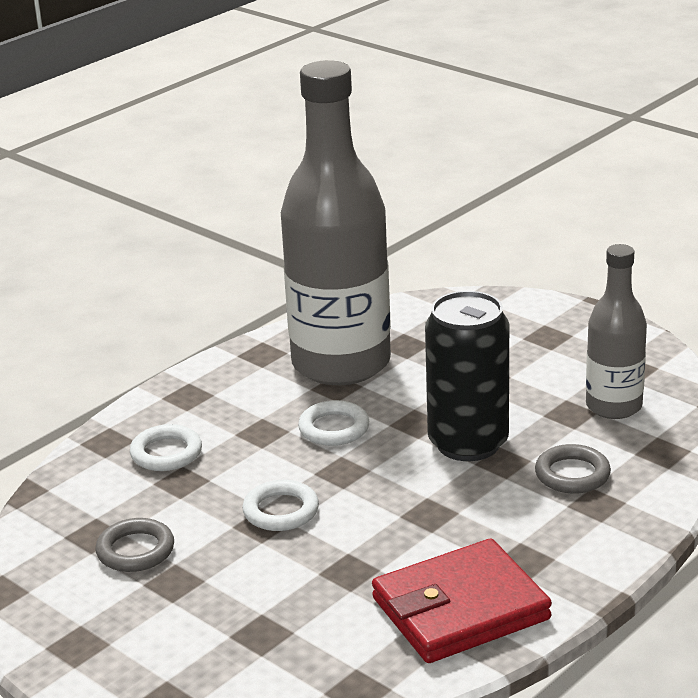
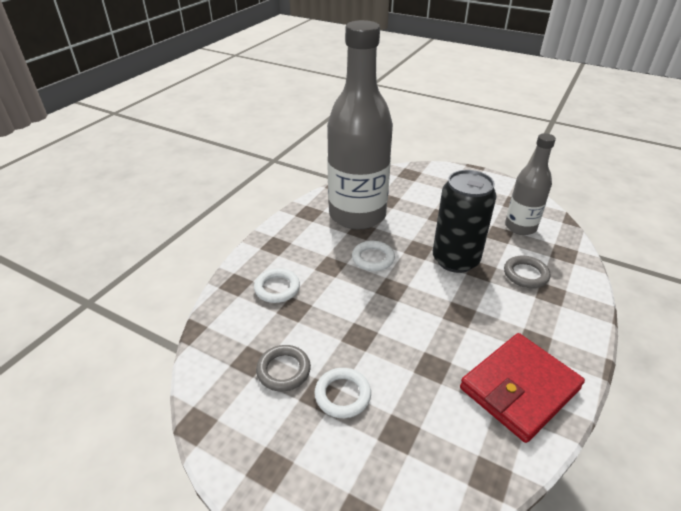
camera: 15 degrees left, 10 degrees up
(281, 511) = (367, 324): white ring -> white ring (342, 395)

